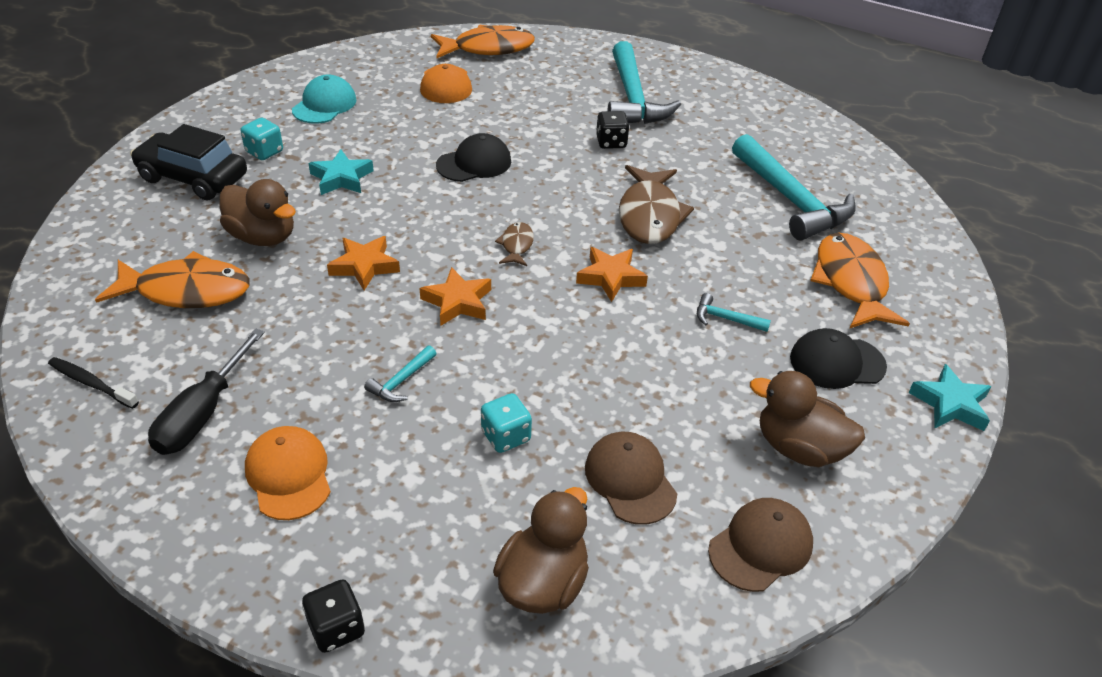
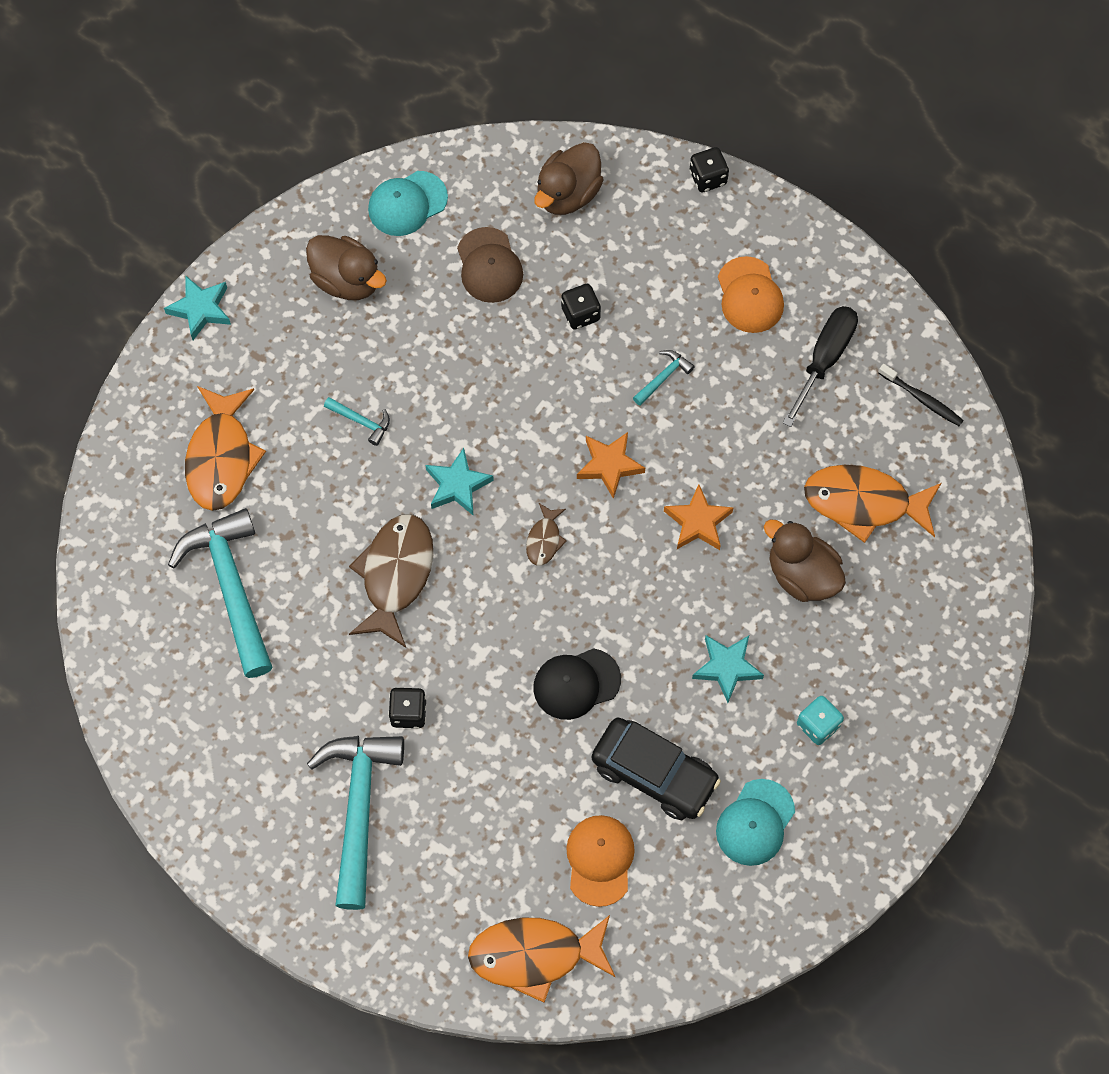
camera: 170 degrees left, 25 degrees up
(193, 178) = (890, 681): black car -> black car (654, 773)
(505, 436) = (580, 314): turquoise dice -> black dice
(611, 277) = (457, 485): orange star -> turquoise star
(760, 546) = (407, 203): brown cap -> turquoise cap
(837, 362) = (278, 361): black cap -> none

